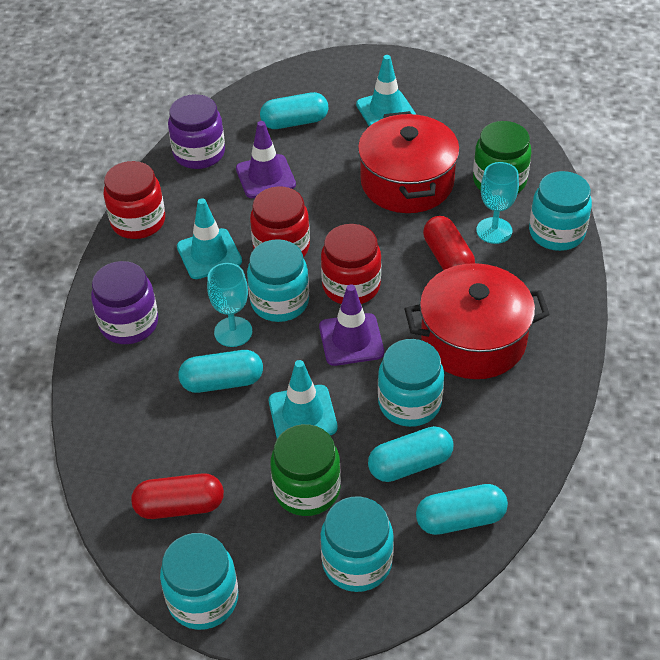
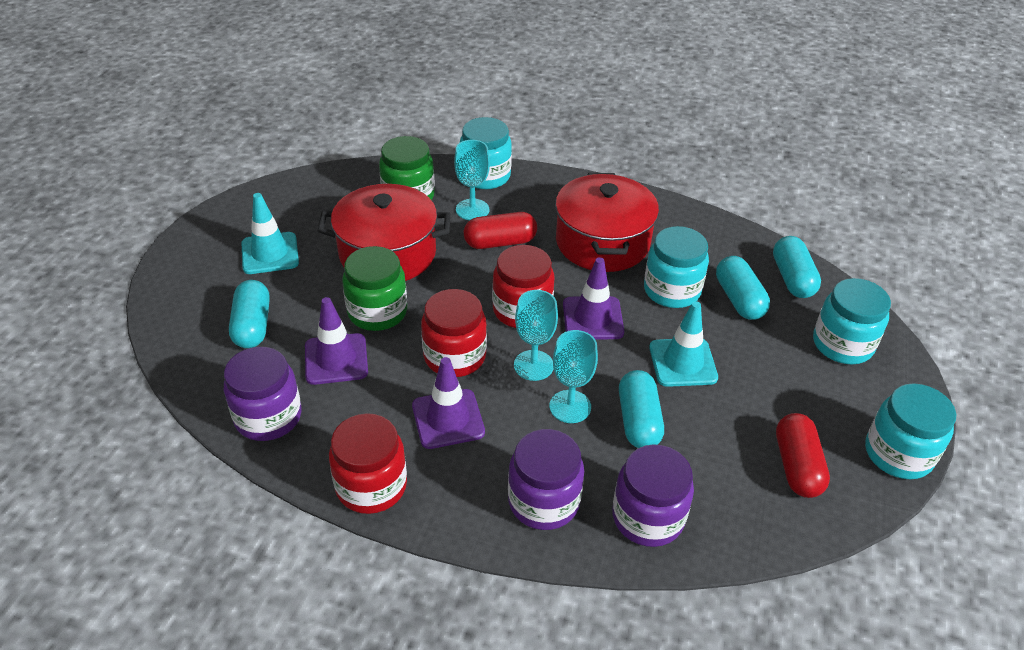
camera: 85 degrees left, 5 degrees down
(116, 392) = (648, 517): none -> purple jar
(209, 254) = (448, 419): turquoise traffic cone -> purple traffic cone
(279, 302) = (533, 365): turquoise jar -> turquoise goblet
(307, 489) = (769, 368): green jar -> green jar (377, 312)

